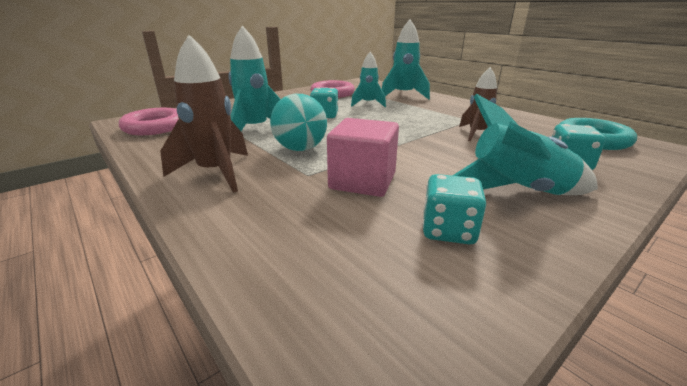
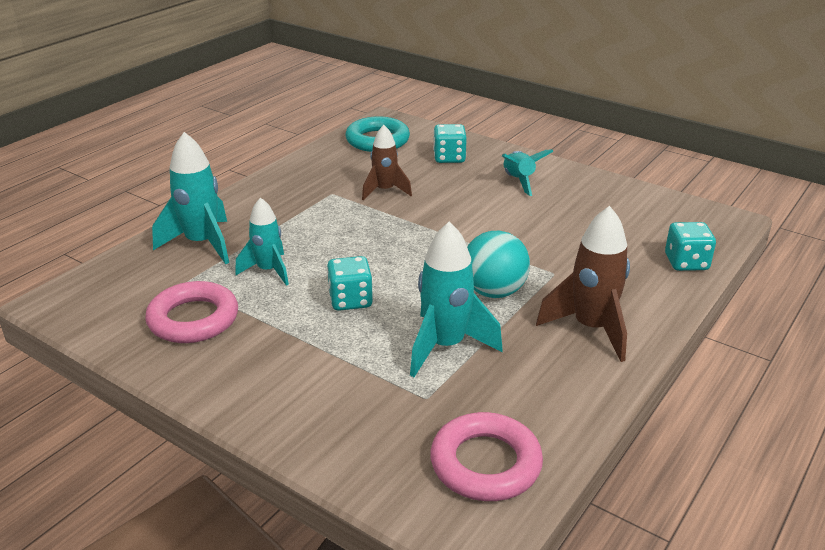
camera: 105 degrees left, 5 degrees up
(362, 181) = (548, 243): pink cube -> none
(448, 230) = (594, 206): turquoise dice -> turquoise dice (686, 262)
(516, 191) = (519, 181): turquoise rocket -> turquoise rocket, size x0.66

